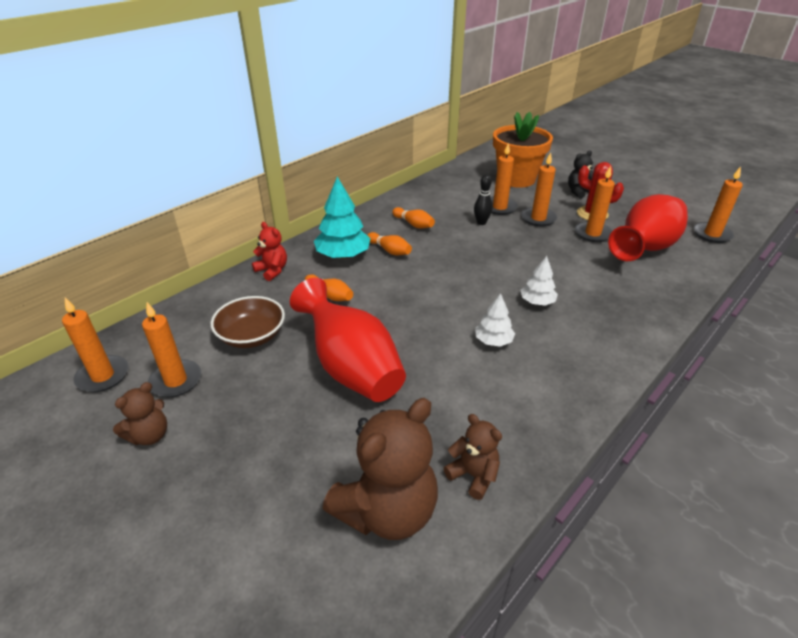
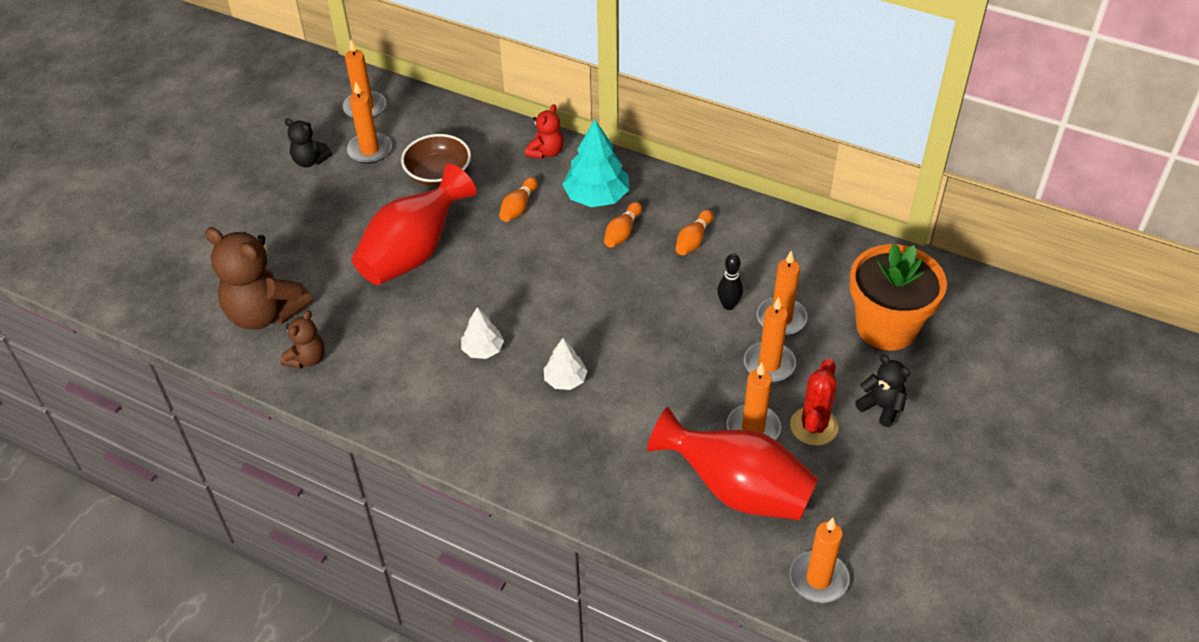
camera: 75 degrees right, 10 degrees up
(150, 435) = (310, 161): brown teddy bear -> black teddy bear

